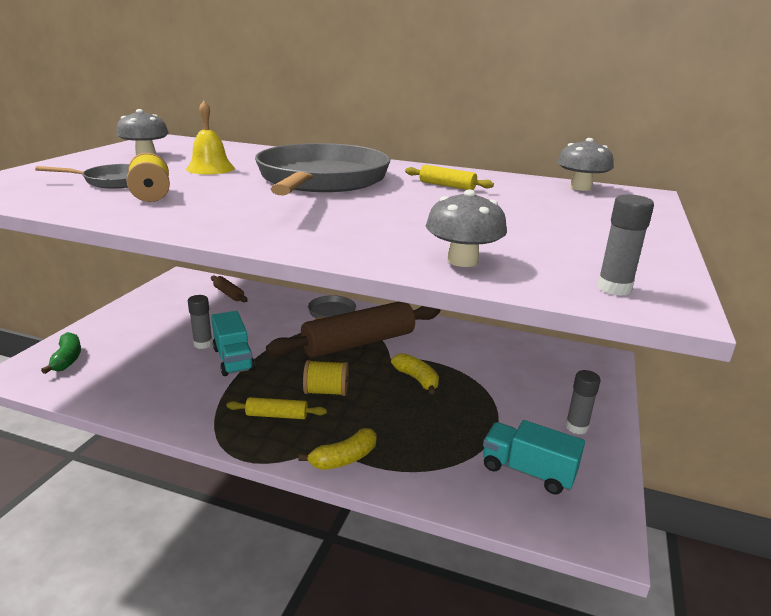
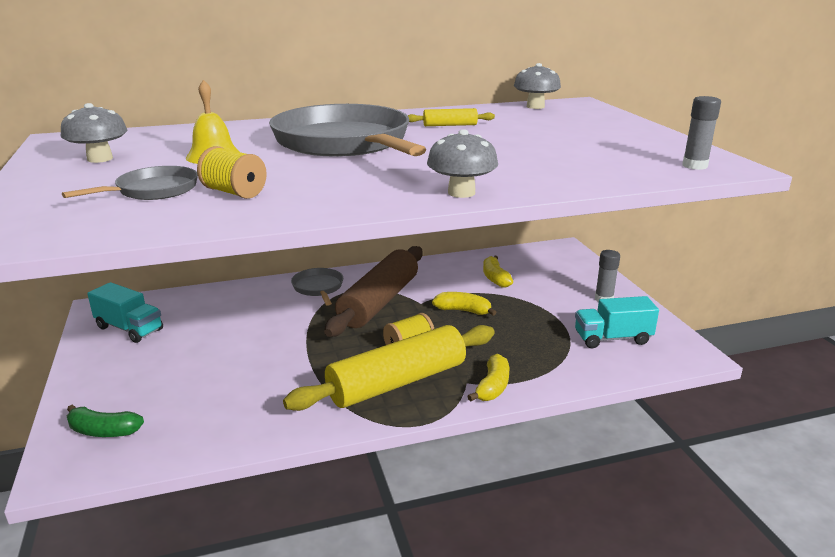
camera: 35 degrees left, 0 degrees up
(67, 359) = (103, 431): green banana -> green banana turned 150 degrees clockwise
(203, 344) = (236, 358): grey glue stick -> none
(228, 294) = (187, 305): brown rolling pin -> none
(233, 359) = (288, 358): turquoise truck -> turquoise truck (129, 329)
(277, 415) = (397, 382): yellow rolling pin -> yellow rolling pin, size x2.33
(462, 261) = (589, 174): grey mushroom -> grey mushroom (461, 193)
(489, 361) = (495, 278): none -> yellow banana

